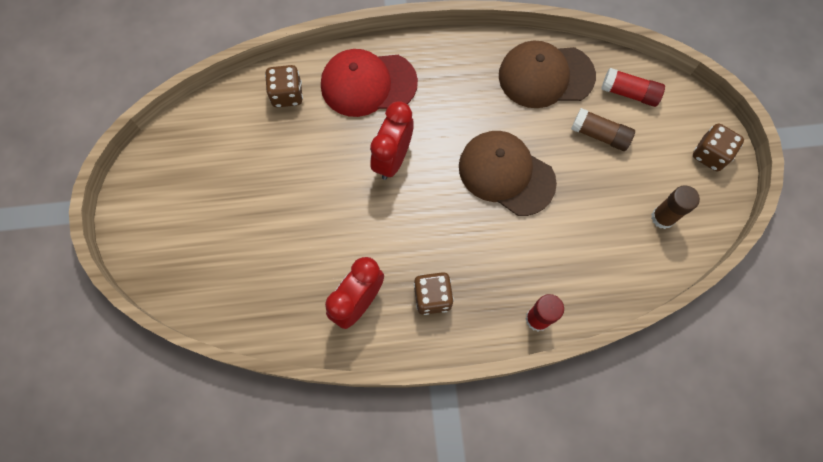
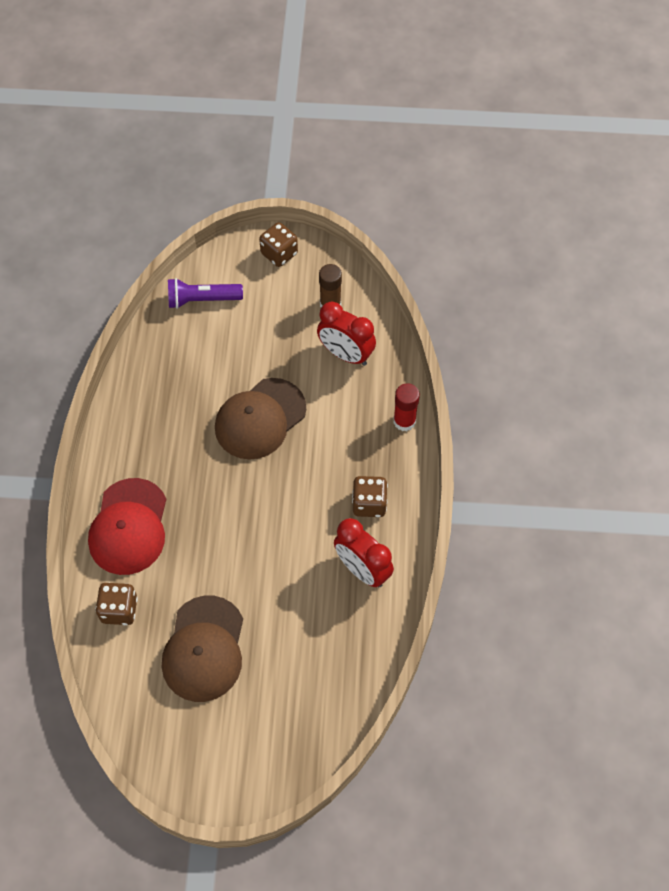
camera: 80 degrees left, 10 degrees down
(393, 159) = (220, 516): red clock -> red clock (346, 354)
(545, 76) = (165, 364): brown cap -> brown cap (204, 649)
(600, 135) = (239, 333): brown glue stick -> none
(629, 93) = (202, 300): red glue stick -> purple flashlight

